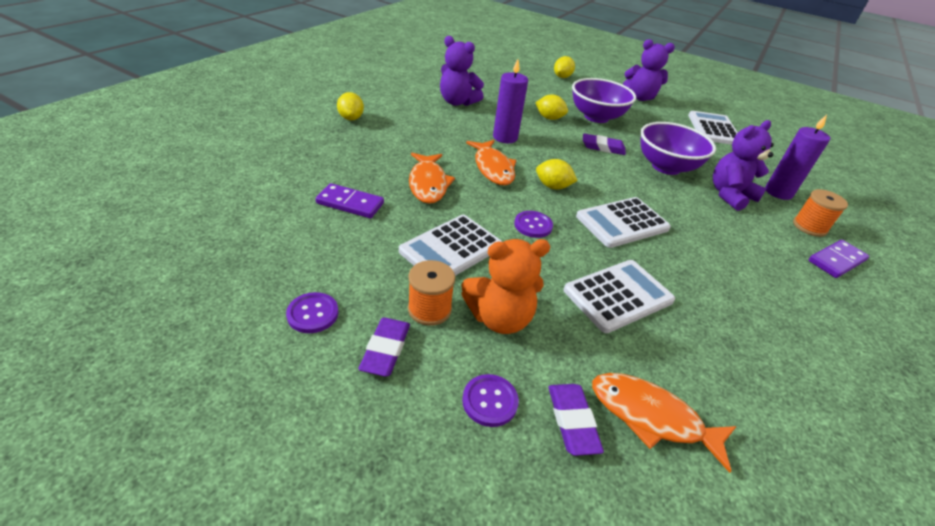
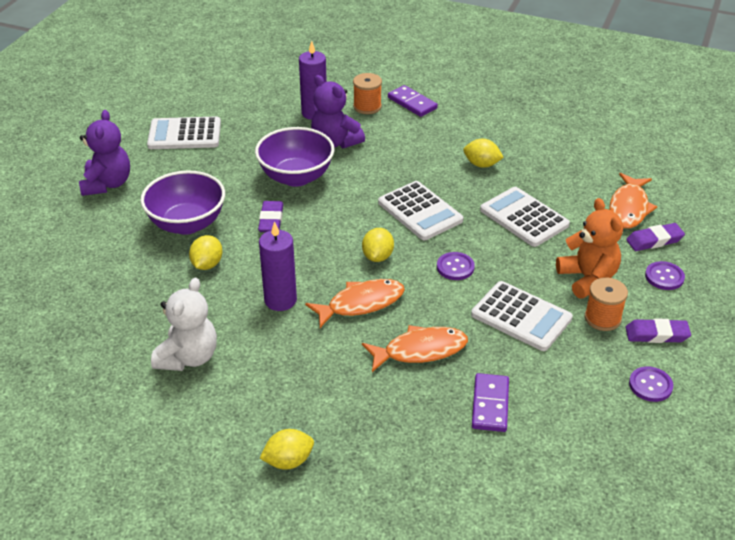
camera: 95 degrees left, 0 degrees up
(457, 102) = (188, 357): purple teddy bear -> white teddy bear
(562, 77) = (52, 256): yellow lemon -> yellow lemon (481, 164)

